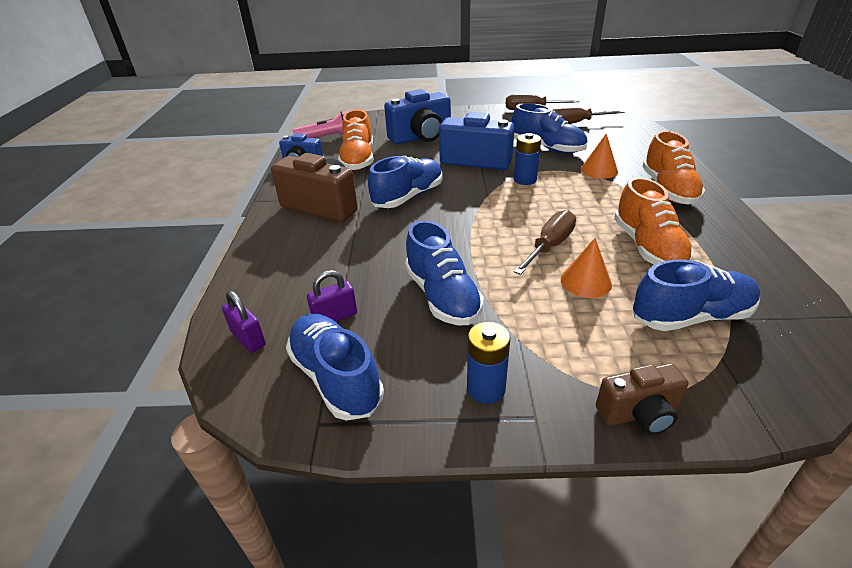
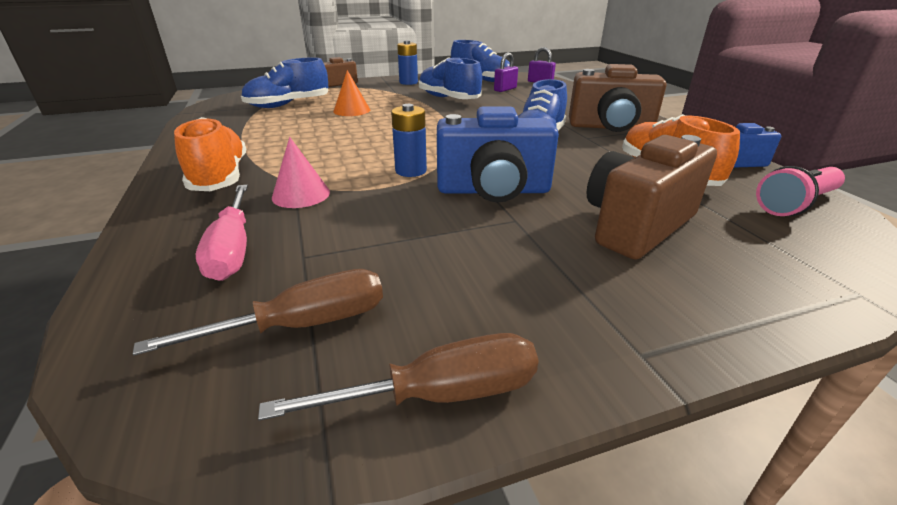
camera: 160 degrees right, 5 degrees down
(421, 137) = (636, 225): blue camera -> brown camera
(547, 148) = (381, 227): blue shoe -> none
(549, 246) = (378, 123): brown screwdriver -> none
(599, 170) = (301, 194): orange cone -> pink cone
(619, 146) = (233, 249): none -> pink screwdriver
(647, 247) = (291, 129): orange shoe -> none

